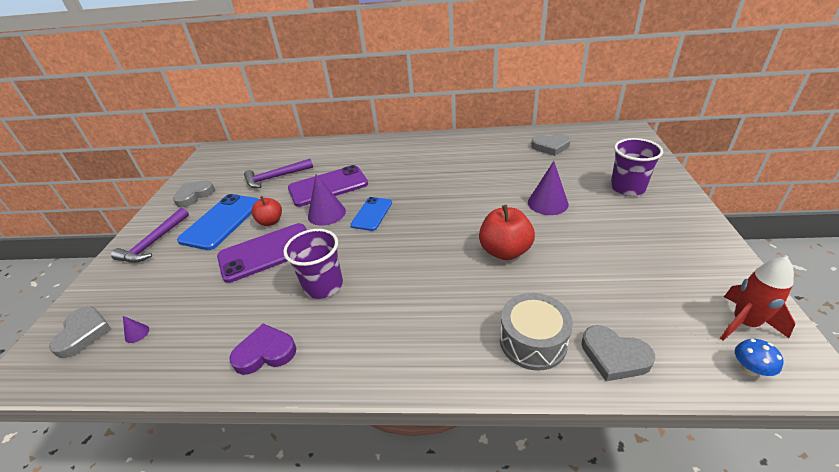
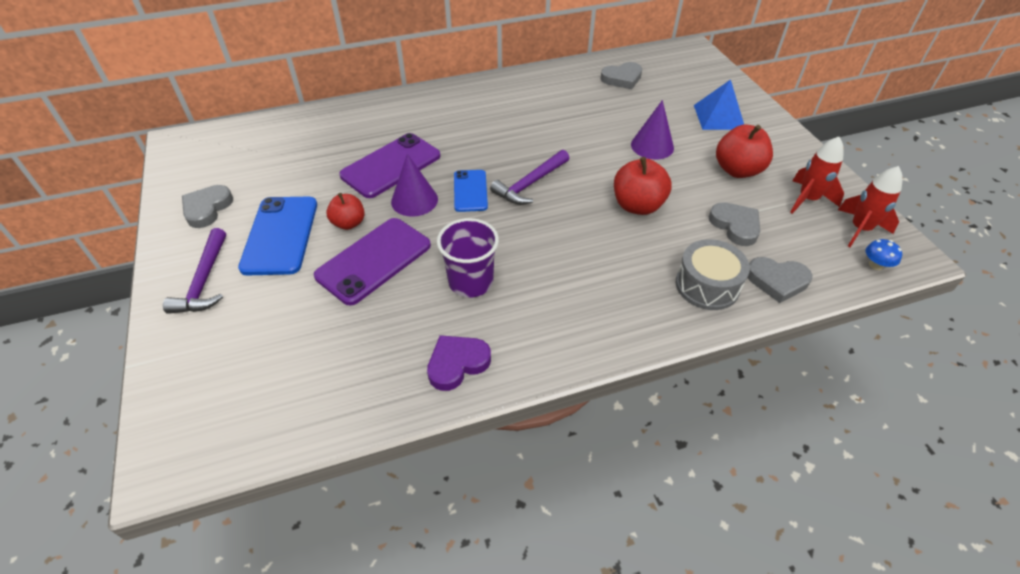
camera: 25 degrees left, 10 degrees up
(84, 333) = (209, 405): grey heart -> grey heart (735, 226)
(137, 333) = (283, 386): purple cone -> none
(276, 177) = (309, 165): purple hammer -> purple hammer (530, 184)
(623, 237) = (737, 170): none -> red apple
(627, 188) = (719, 117): purple cup -> blue pyramid
(690, 279) = (807, 199): none -> red rocket

